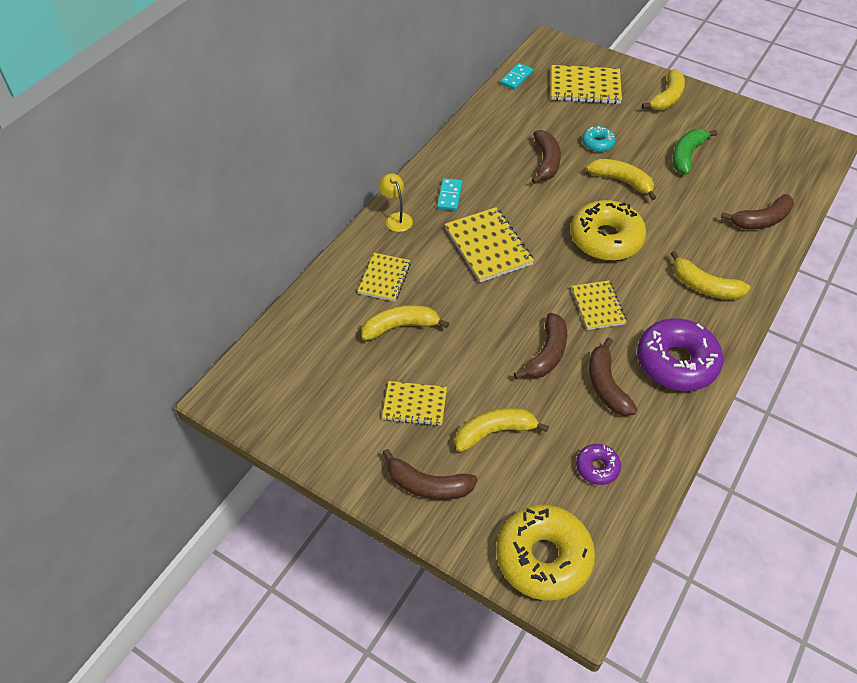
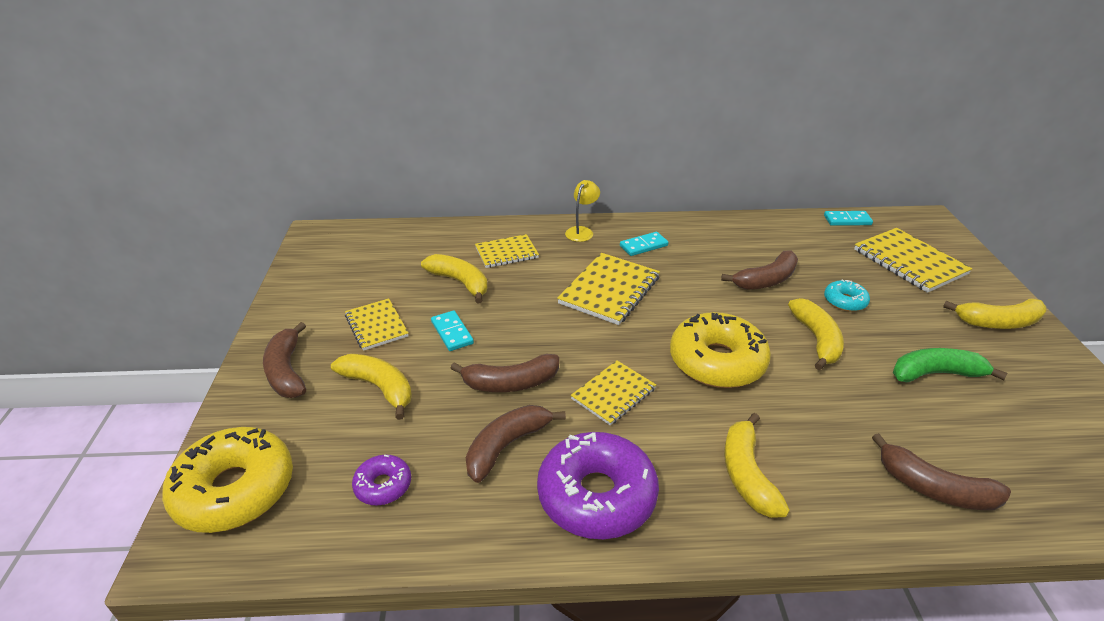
camera: 55 degrees right, 15 degrees down
(463, 361) = (452, 332): none -> turquoise domino

